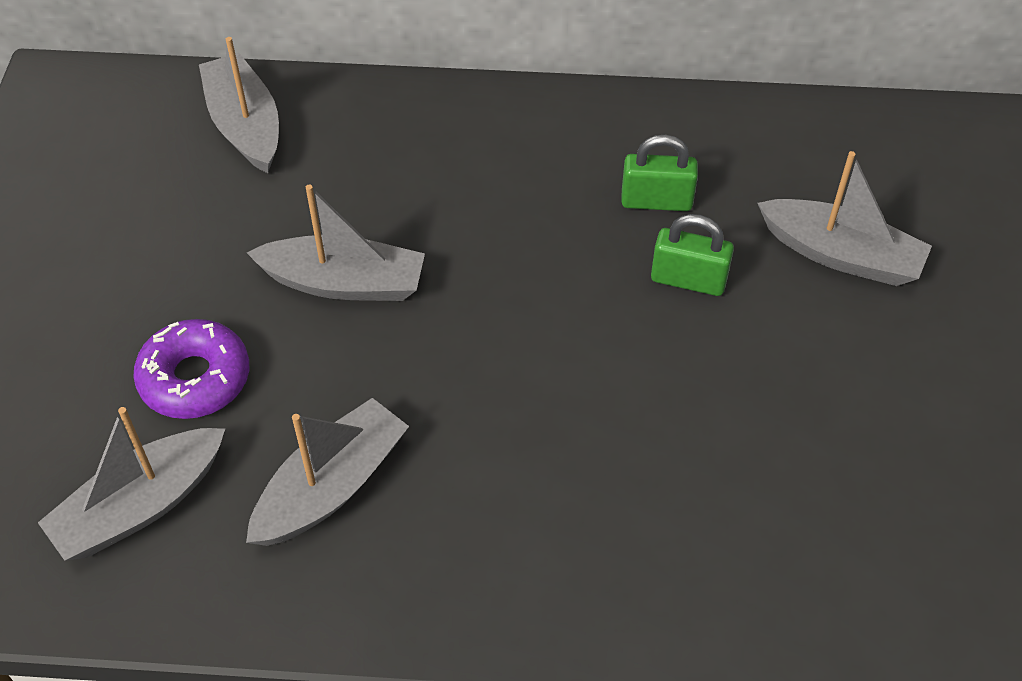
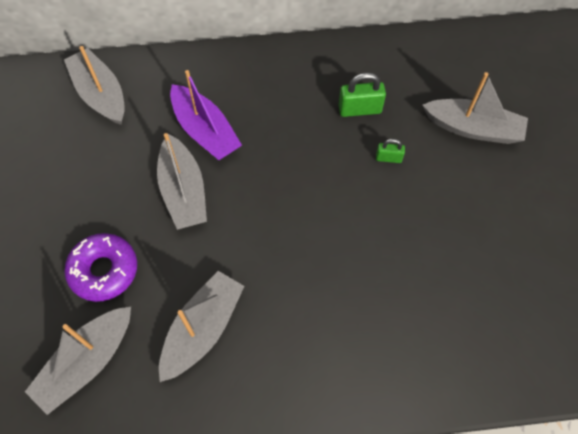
camera: 10 degrees left, 10 degrees up
(344, 283) = (183, 191): grey boat -> grey boat turned 75 degrees clockwise
(398, 200) = (205, 131): none -> purple boat
(688, 280) = (388, 158): green padlock -> green padlock, size x0.59

